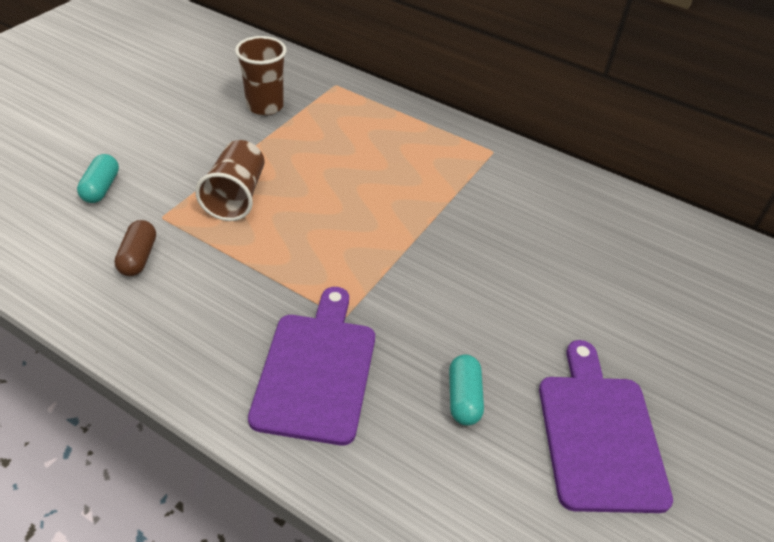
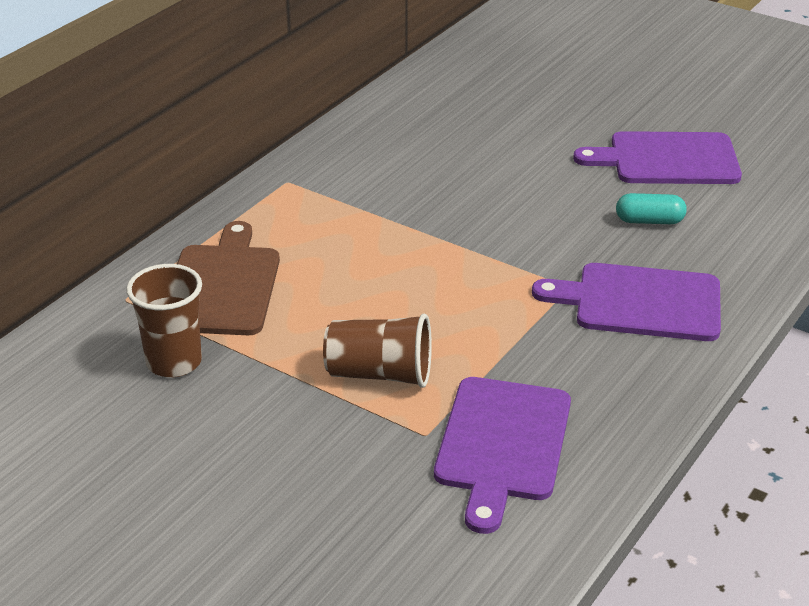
camera: 85 degrees left, 10 degrees down
(101, 188) = (368, 501): turquoise capsule -> none
(138, 257) = (501, 444): brown capsule -> purple cutting board
(349, 123) = (222, 286): none -> brown cutting board

